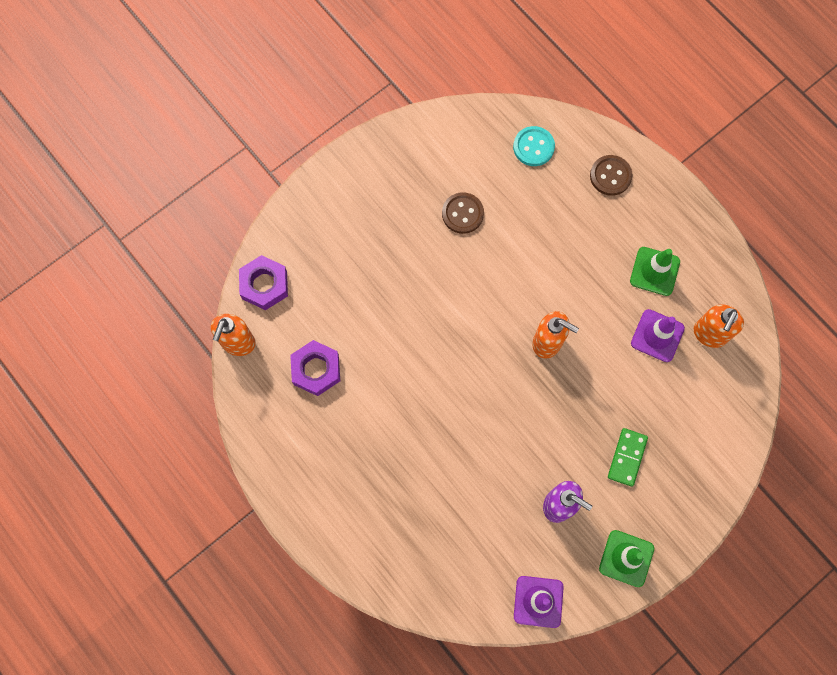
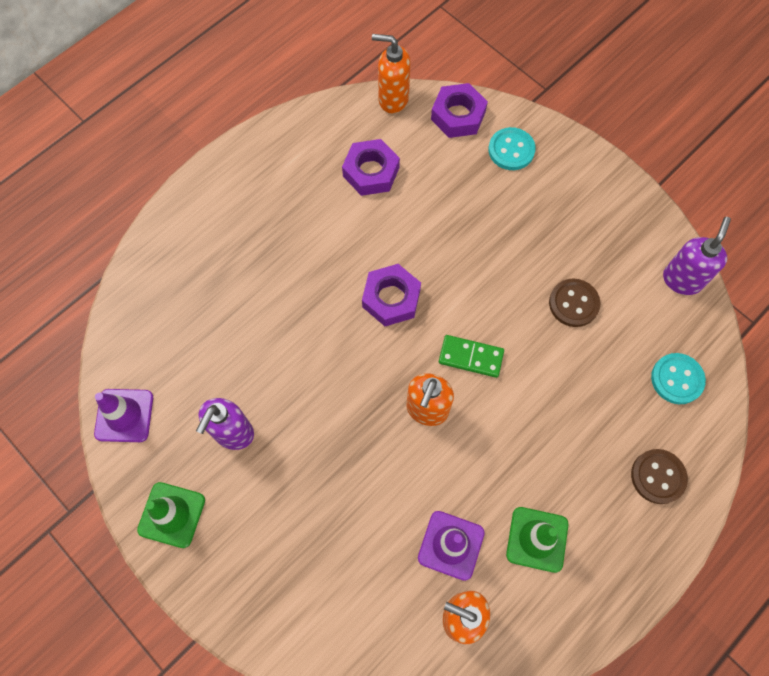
camera: 85 degrees right, 5 degrees down
(308, 243) = (511, 150): none -> turquoise button
(445, 362) = (391, 298): none -> purple nut
(448, 126) = (682, 280): none -> purple soap dispenser
(627, 457) = (292, 511): green domino -> green domino (471, 357)

